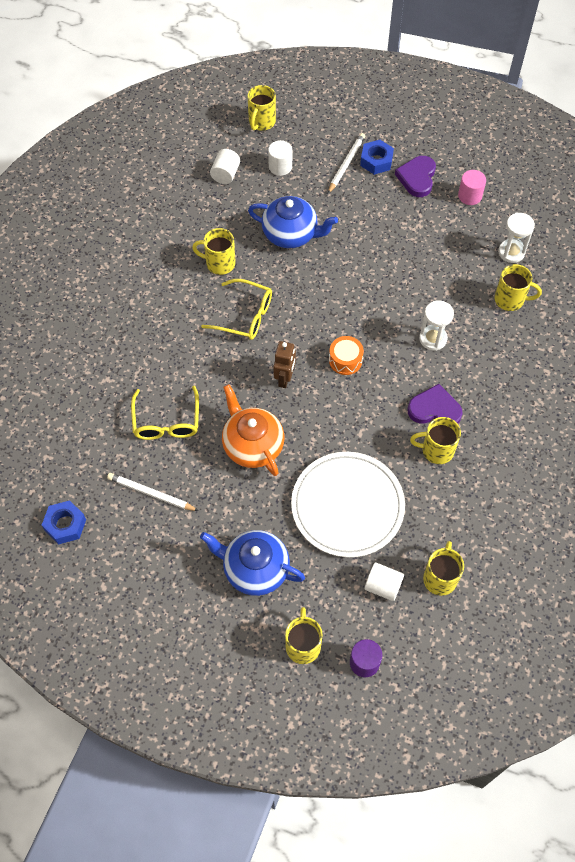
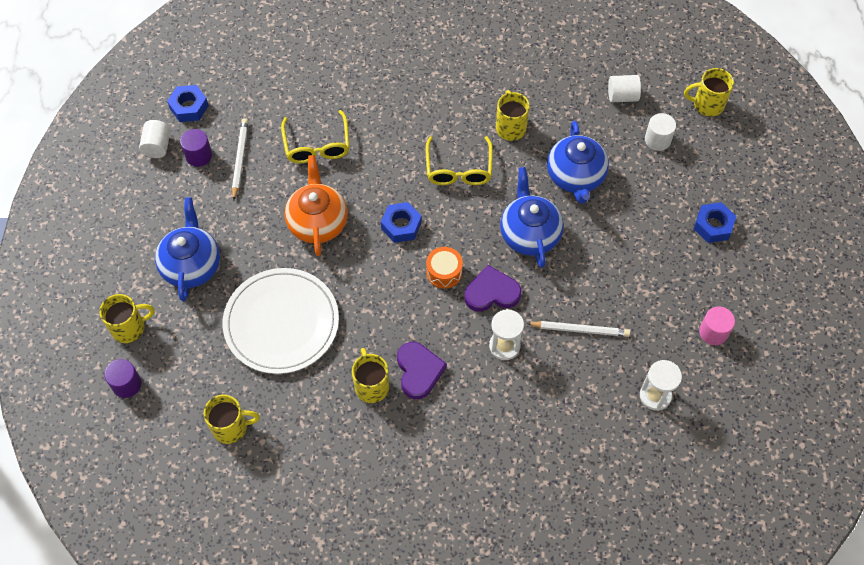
camera: 70 degrees right, 0 degrees up
(129, 530) = (199, 155): none -> purple cylinder
(166, 421) = (317, 145): yellow glasses -> yellow glasses turned 75 degrees counterclockwise
(252, 445) = (317, 222): orange teapot -> orange teapot turned 45 degrees counterclockwise
(285, 378) = (401, 226): brown robot -> blue nut
(333, 285) = (529, 234): none -> blue teapot
(346, 164) = (693, 199): white pencil -> white pencil (580, 330)
(383, 586) = (207, 378): white cylinder -> white cylinder (157, 146)
(417, 178) = (711, 272): purple heart -> purple heart (492, 292)
(510, 299) = (589, 410): yellow mug -> none

